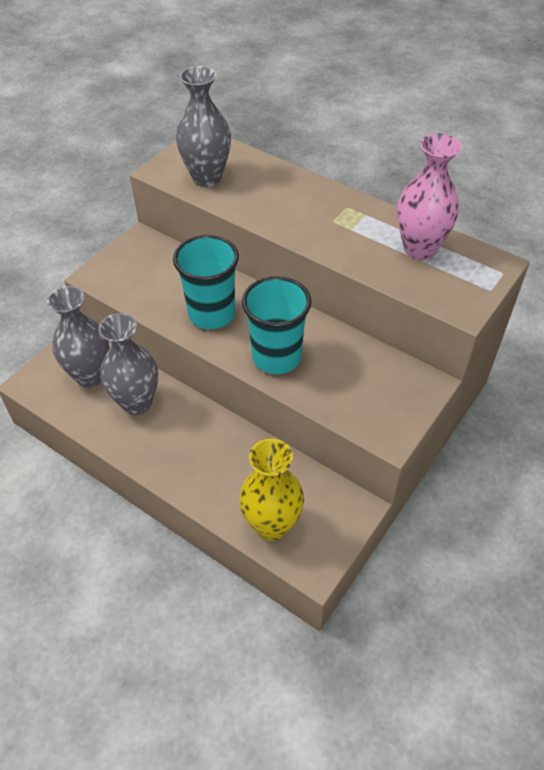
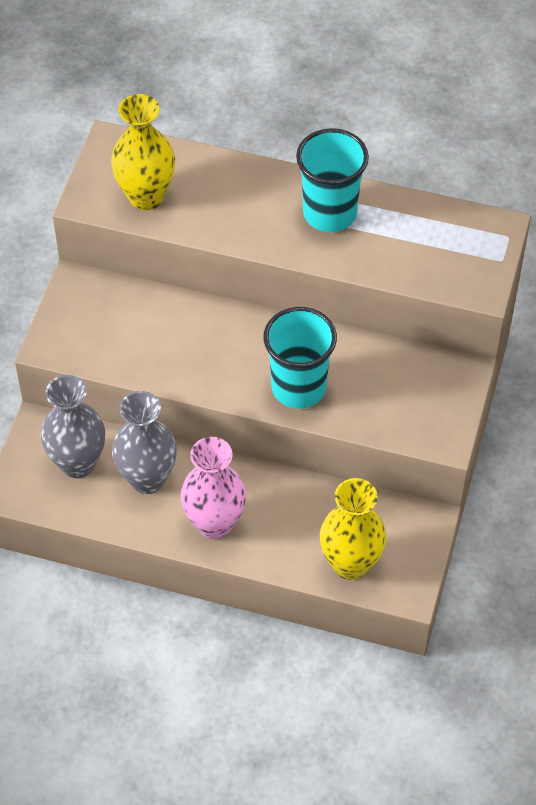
camera: 20 degrees left, 5 degrees up
(207, 177) = (146, 196): grey vase -> yellow vase
(211, 314) = (206, 357): turquoise cup -> turquoise cup (329, 213)
(419, 249) = (416, 230): pink vase -> pink vase (214, 523)

